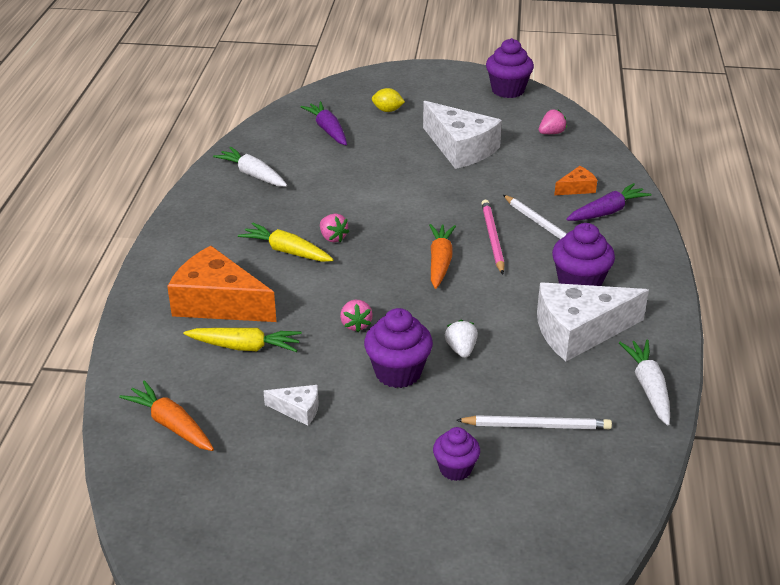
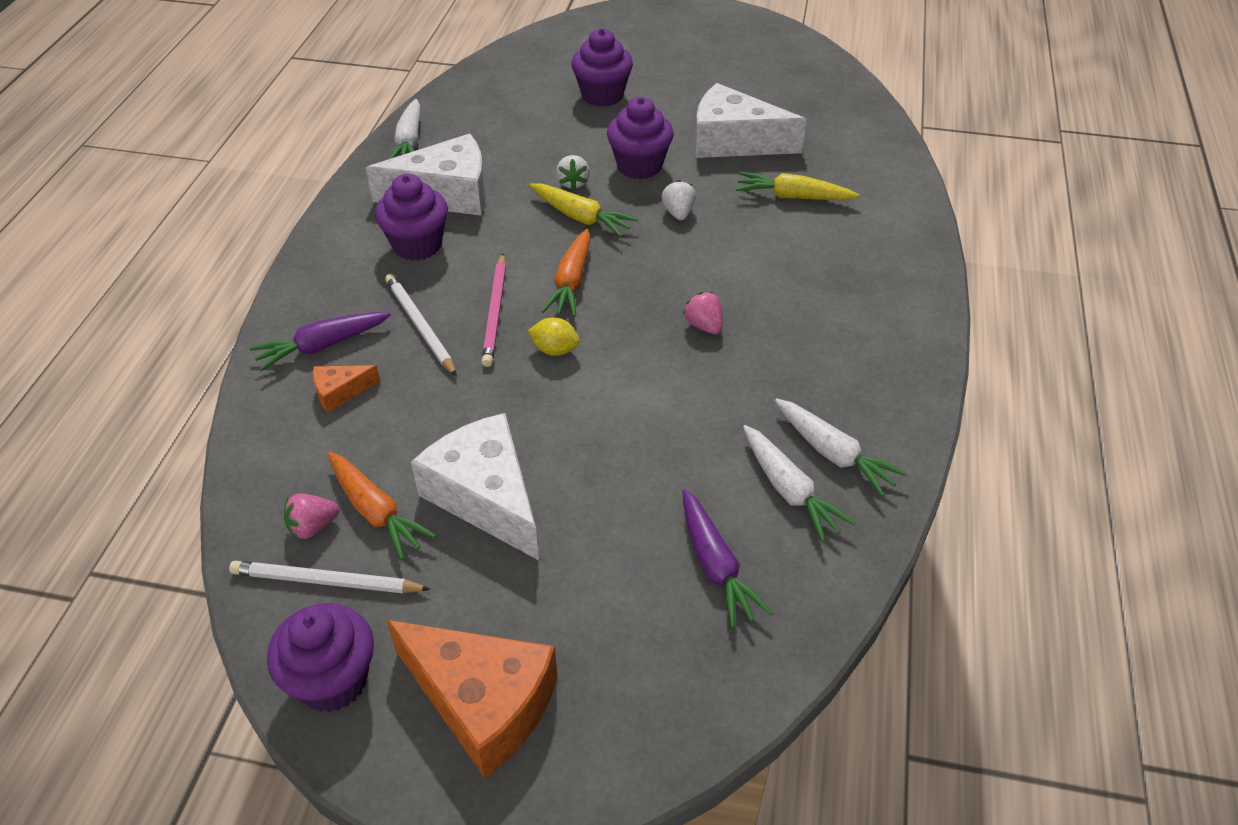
camera: 175 degrees left, 10 degrees up
(171, 425) = (845, 135): orange carrot -> orange carrot (375, 511)
(218, 303) = (833, 245): orange cheese -> orange cheese (482, 702)
(283, 158) = (788, 490): none -> white carrot
(287, 251) = (762, 308): yellow carrot -> yellow carrot (580, 217)
(298, 409) = (733, 141): white cheese -> white cheese, size x2.16
(356, 324) = (678, 213): pink strawberry -> white strawberry
(387, 110) = (597, 622): yellow lemon -> yellow lemon (555, 350)
(455, 469) = (602, 95): purple cupcake -> purple cupcake, size x1.59
(536, 425) = (524, 119): white pencil -> white pencil (326, 581)

